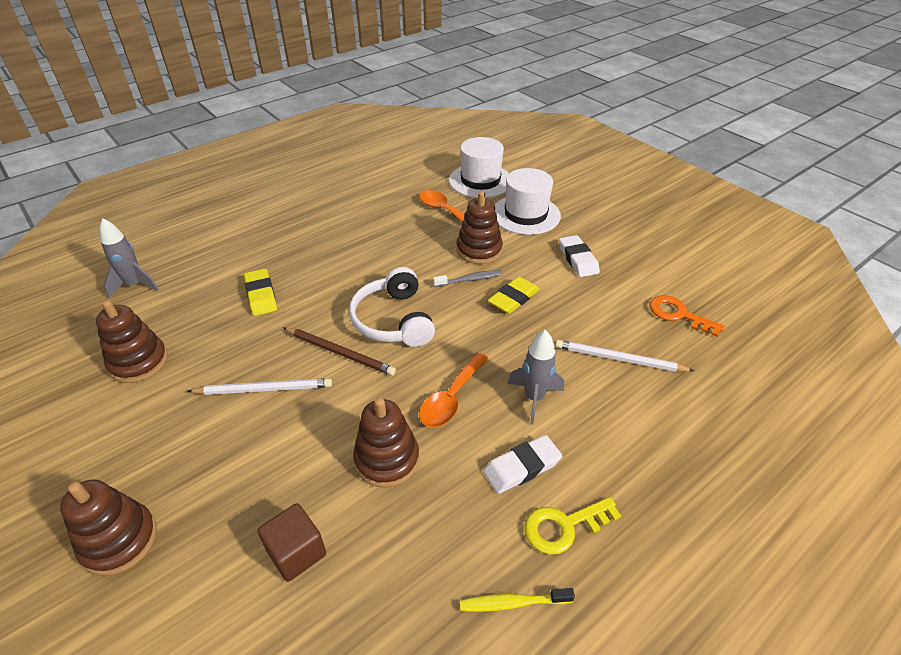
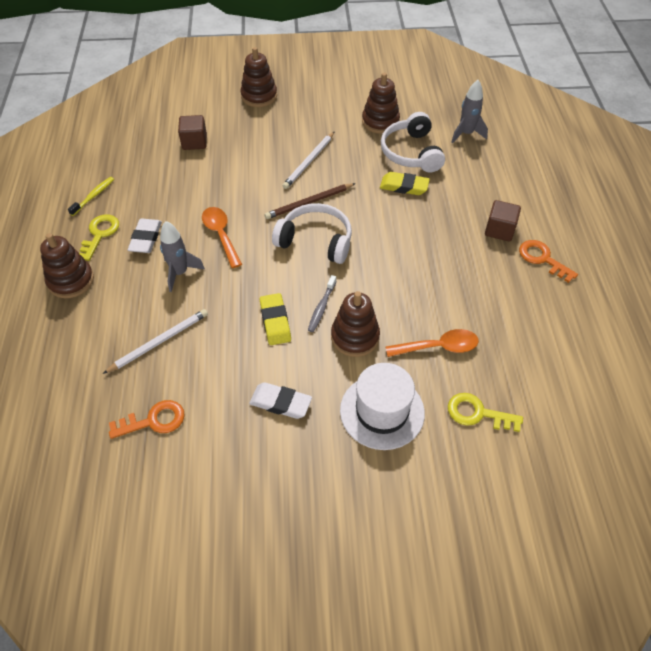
camera: 125 degrees right, 10 degrees up
(195, 312) = (411, 153): none -> white headphones
(285, 221) = (499, 230): none -> brown cube
(305, 194) = (542, 259): none -> orange key
(387, 459) = (209, 189): brown stacking toy -> brown stacking toy (71, 281)
(480, 181) = (477, 413): white hat -> yellow key

